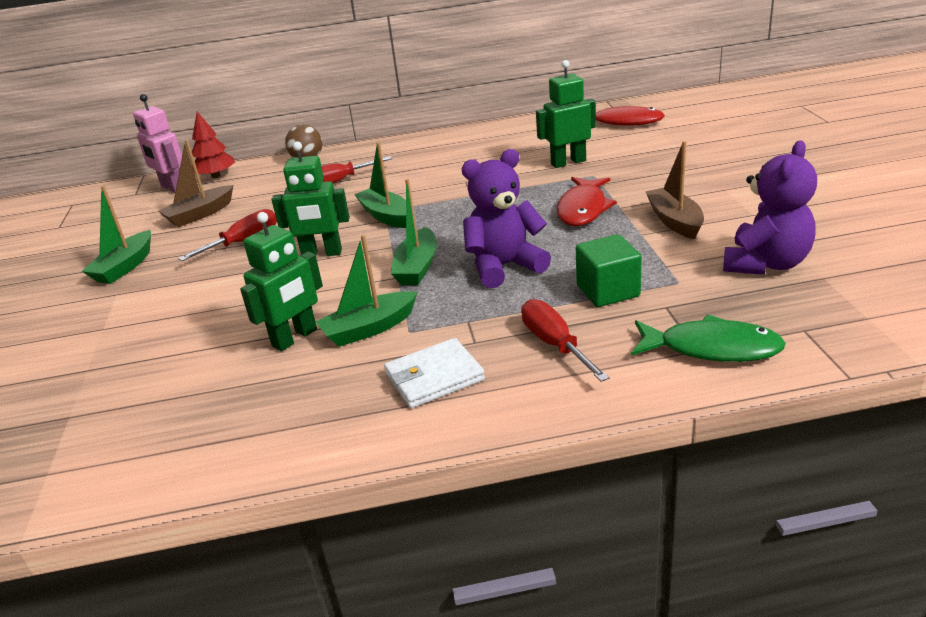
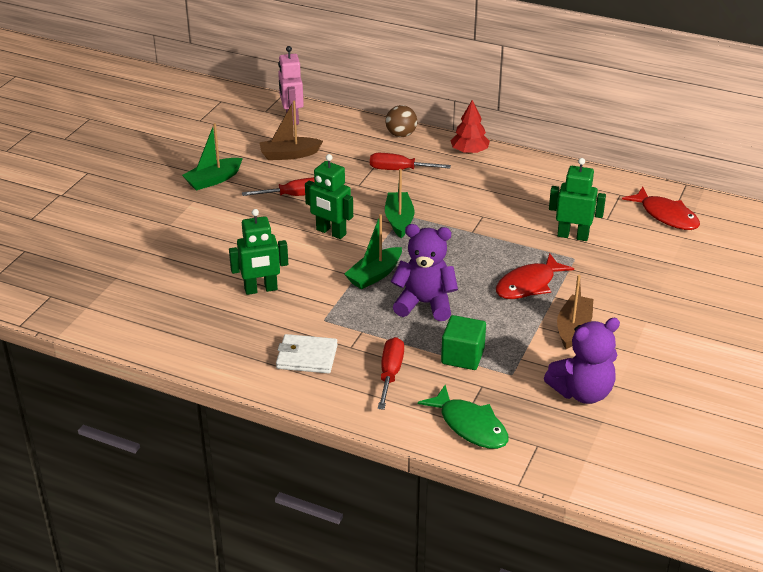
camera: 30 degrees right, 5 degrees up
(216, 176) = (328, 120): red tree -> red tree (469, 151)
(369, 328) = (304, 305): green boat -> none

